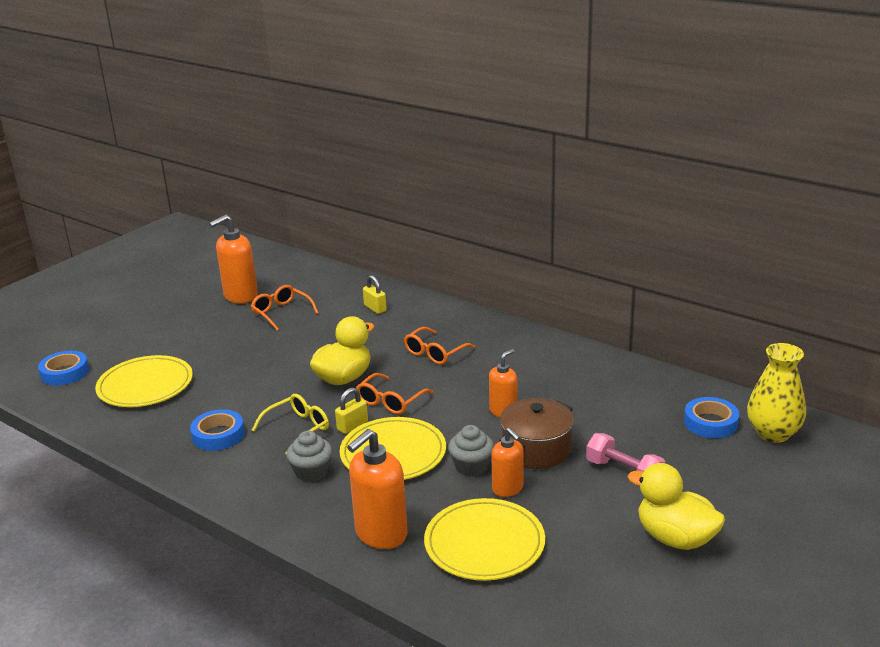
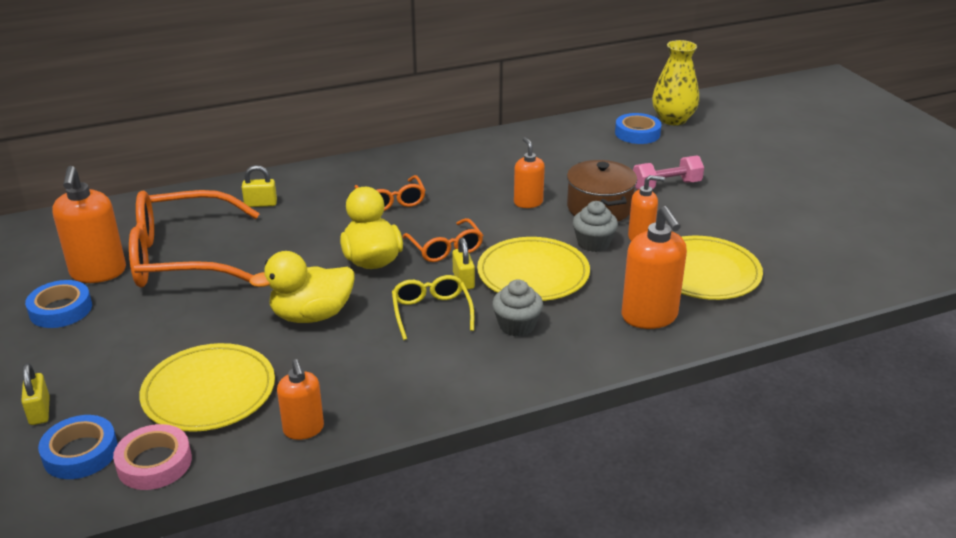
camera: 60 degrees left, 5 degrees up
(68, 398) = (154, 463): none -> pink tape
(94, 344) = (40, 411): none -> yellow padlock
(128, 433) = (303, 429): none -> orange soap dispenser
(218, 435) = (384, 364): blue tape -> blue tape (61, 309)
(281, 313) = (182, 257): orange glasses -> orange glasses, size x2.02
(675, 538) = (761, 196): yellow duck -> yellow duck (311, 315)

